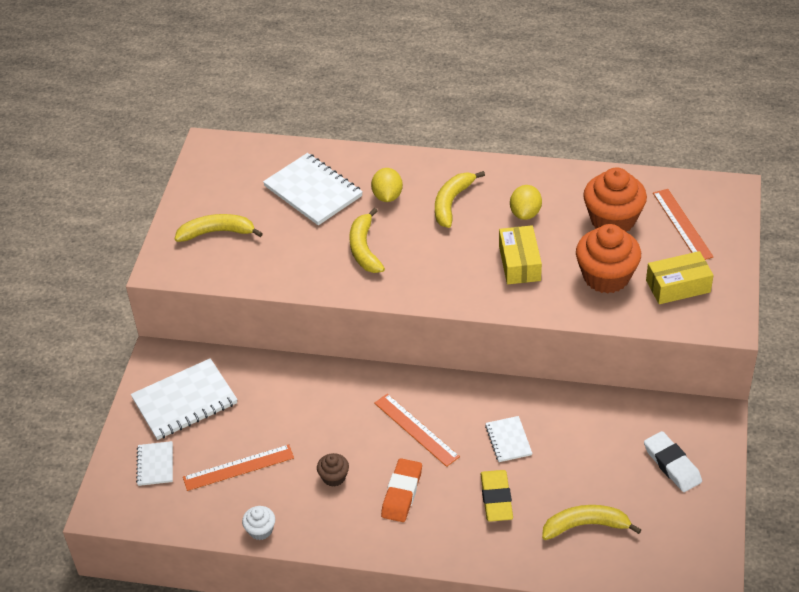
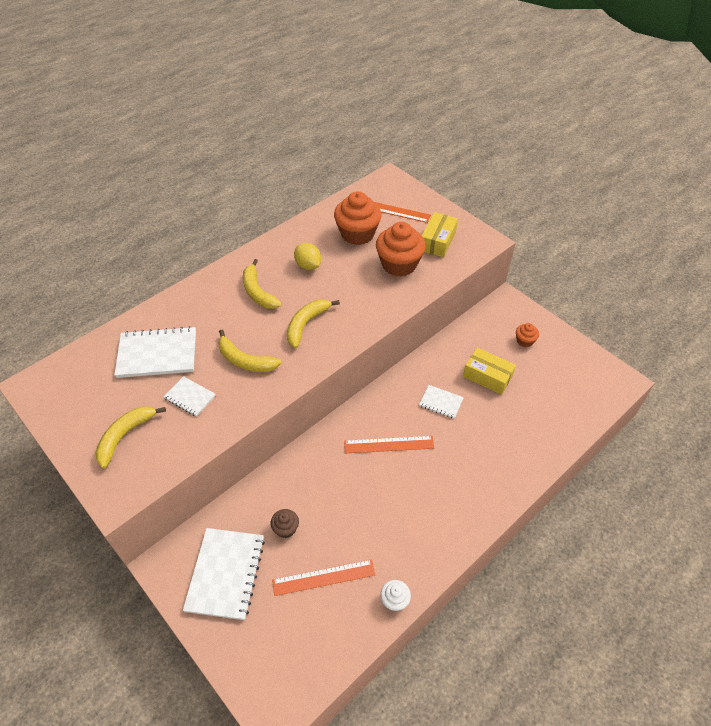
camera: 55 degrees left, 5 degrees up
(155, 464) = (267, 637): white notebook -> white notebook (190, 397)
(238, 467) = (323, 577): orange ruler -> orange ruler turned 60 degrees clockwise
(334, 477) = (387, 519): brown cupcake -> brown cupcake (286, 528)
(387, 196) = (212, 318): yellow lemon -> none
(402, 493) = (434, 488): orange eraser -> none
(496, 498) = (481, 439): yellow eraser -> none
(519, 263) = (346, 294): yellow box -> yellow box (487, 376)
(585, 526) = (538, 408): yellow banana -> yellow banana (306, 324)
(672, 465) = (524, 341): white eraser -> orange cupcake

